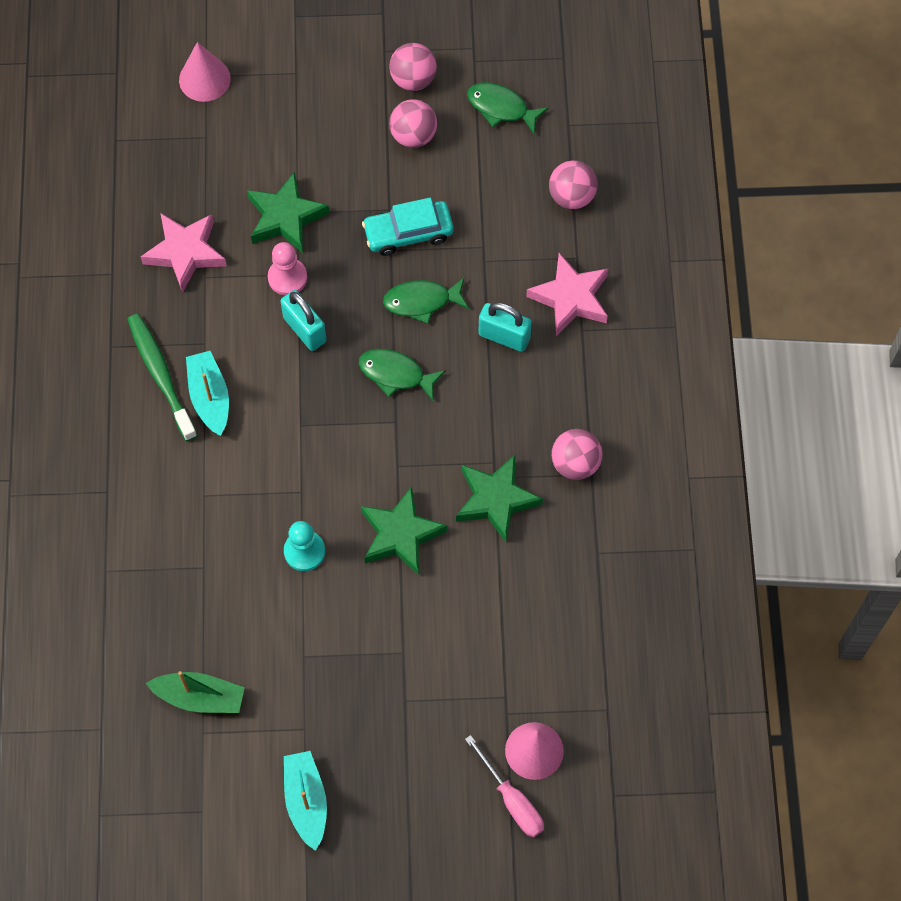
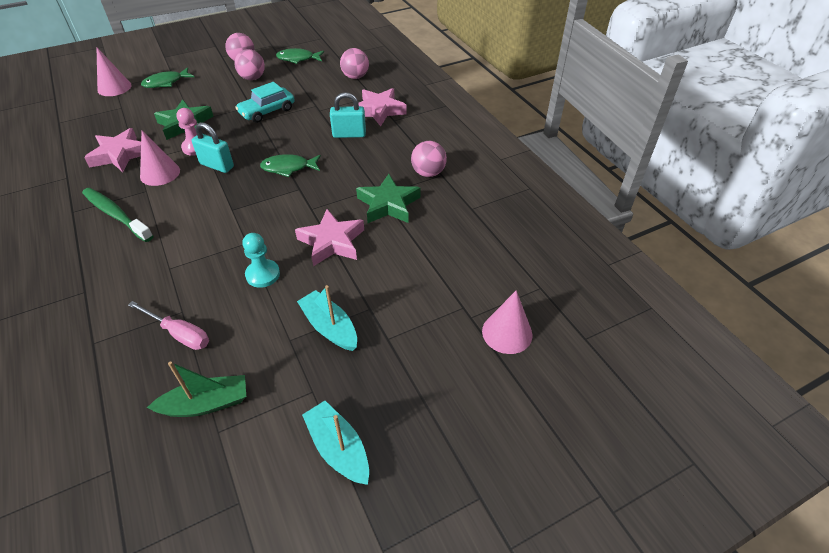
camera: 25 degrees left, 20 degrees down
(209, 397) = (158, 215): turquoise boat -> turquoise boat (329, 327)
(229, 315) = (160, 173): none -> pink cone
(400, 534) = (332, 242): green star -> pink star
(422, 301) = (289, 134): green fish -> green fish (166, 82)
(512, 800) = (512, 373): pink screwdriver -> pink screwdriver (179, 334)

